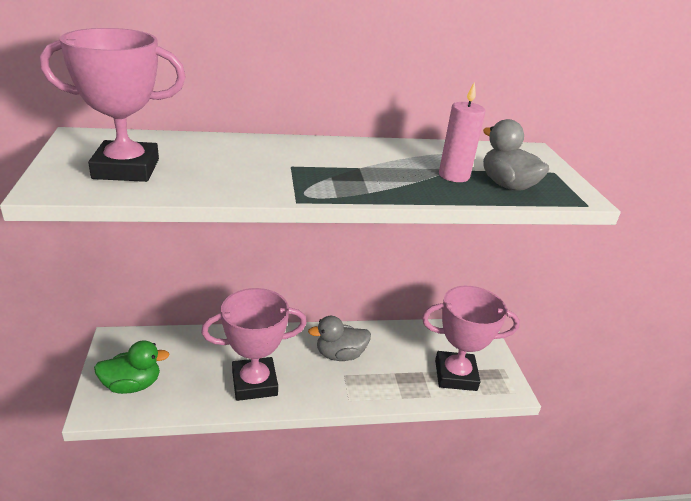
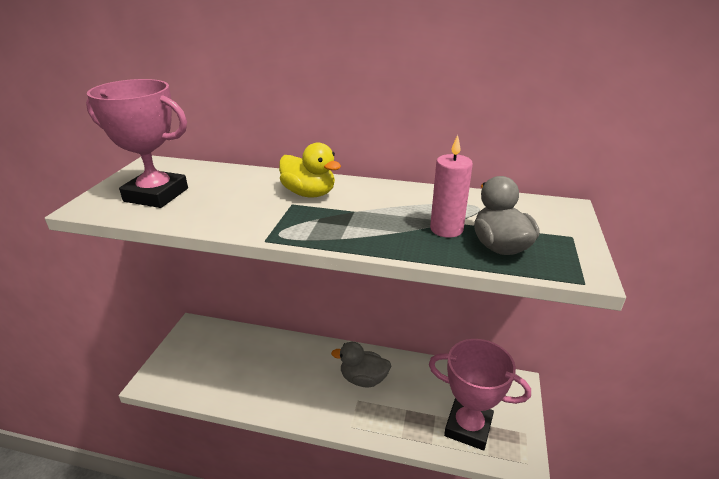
camera: 25 degrees right, 0 degrees up
(132, 385) = (184, 367): green duck -> none
(254, 383) = (276, 389): pink trophy -> none
(299, 155) = (309, 193): none -> yellow duck

